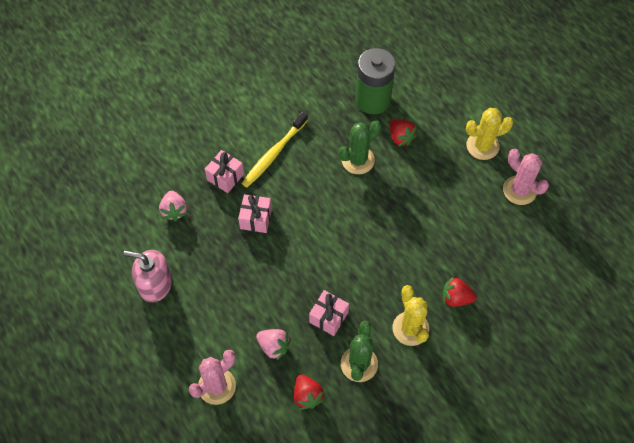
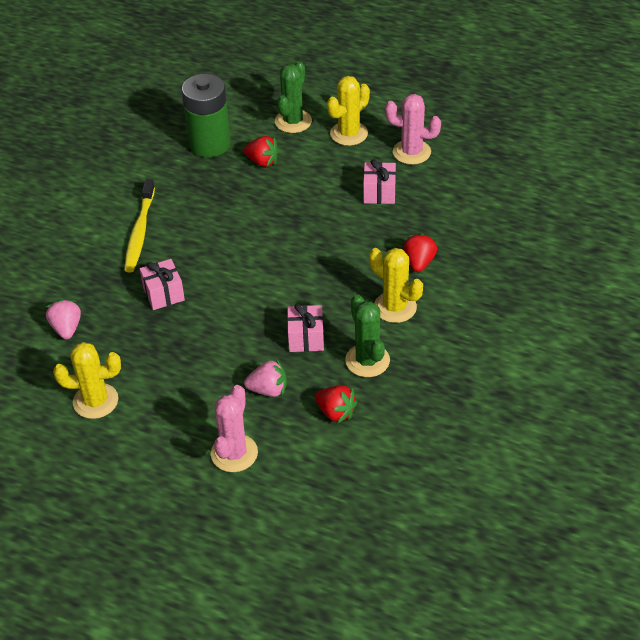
camera: 30 degrees left, 15 degrees down
(155, 284) = (95, 401): pink soap dispenser -> yellow cactus
(174, 211) = (66, 328): pink strawberry -> pink strawberry turned 150 degrees counterclockwise
(225, 177) = (101, 274): pink gift -> pink gift (379, 193)
(358, 160) = (233, 198): green cactus -> green cactus (293, 121)
(456, 298) = (419, 262): red strawberry -> red strawberry turned 120 degrees clockwise

